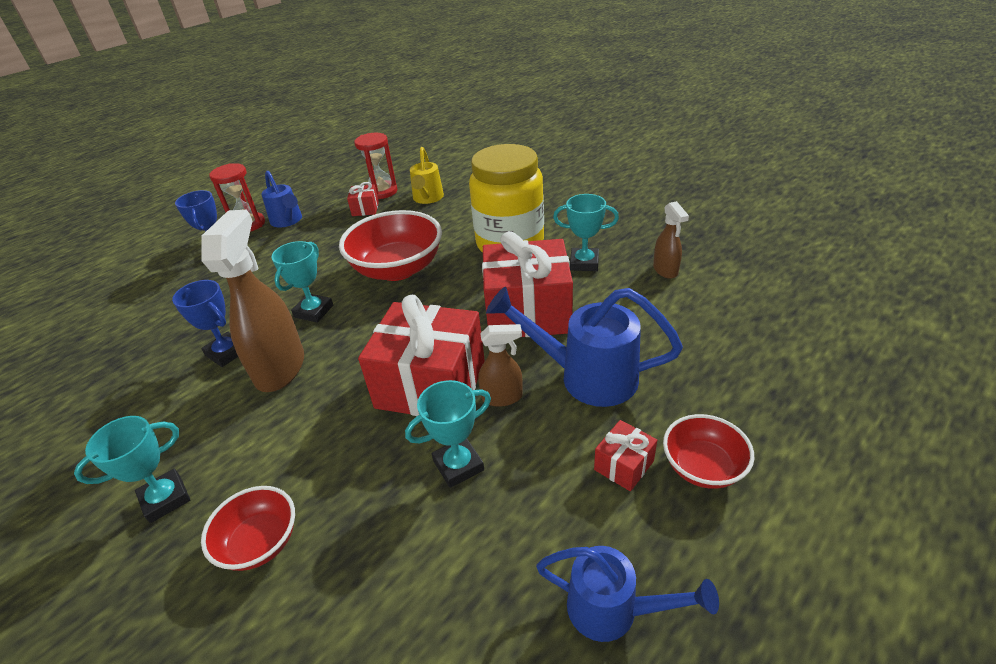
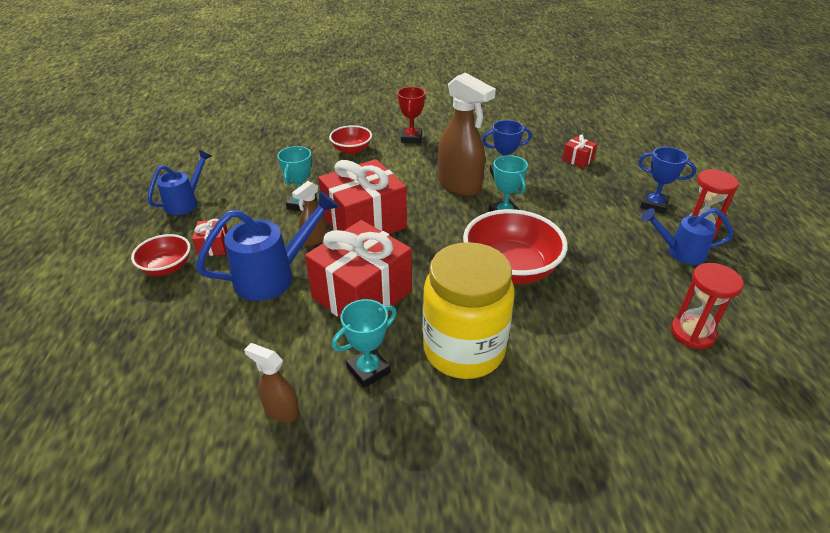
camera: 130 degrees right, 0 degrees up
(165, 499) = (411, 138): turquoise trophy -> red trophy
(365, 209) = (657, 303): red gift -> red gift (577, 160)
(427, 199) = (634, 355): yellow watering can -> none
(613, 610) = (185, 202): blue watering can -> blue watering can turned 150 degrees clockwise

